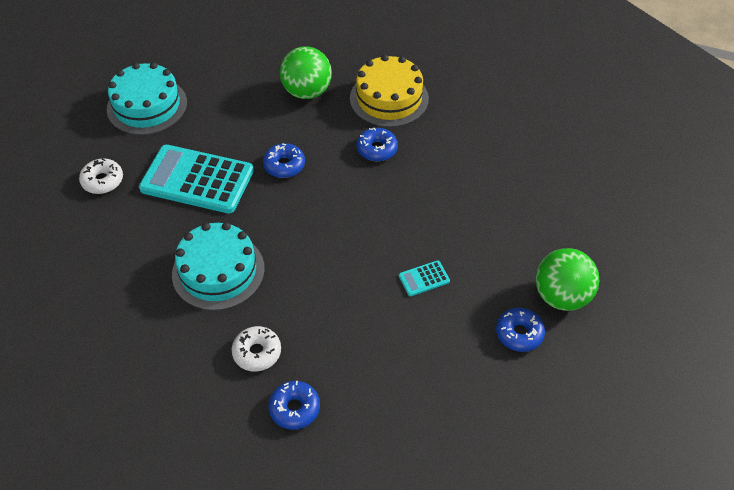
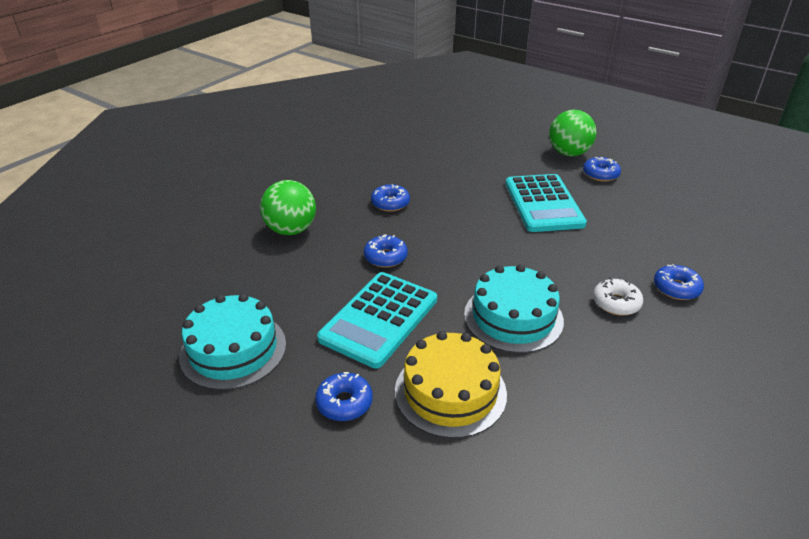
camera: 75 degrees left, 15 degrees down
(102, 181) = (344, 402): white donut -> blue donut
(389, 98) = (330, 188): yellow cake -> yellow cake (450, 392)
(424, 279) = (543, 204): turquoise calculator -> turquoise calculator, size x2.41

